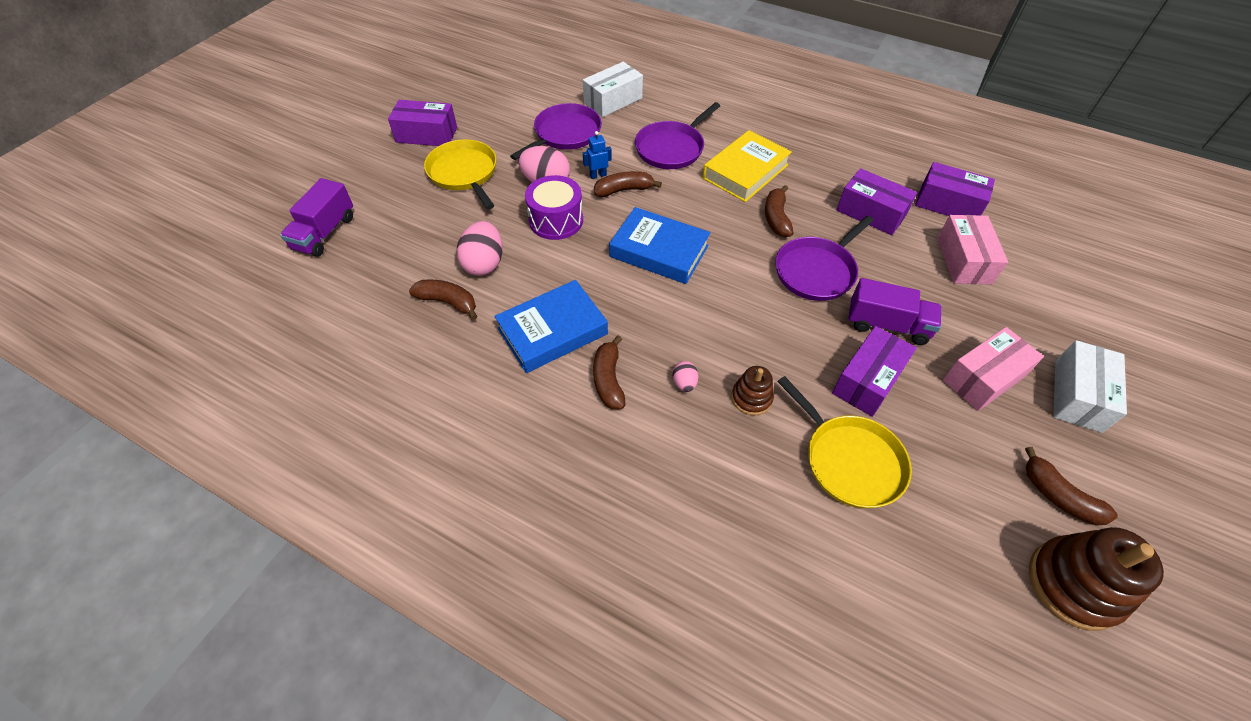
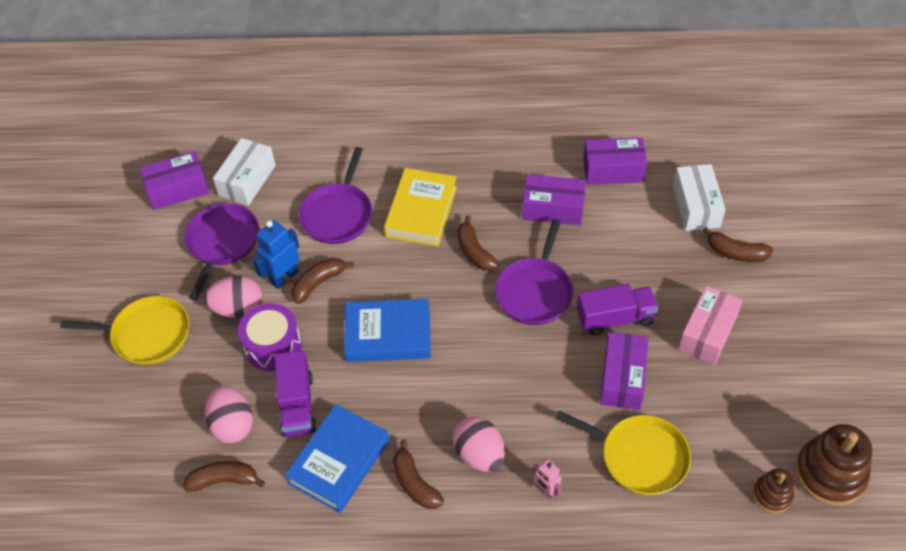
camera: 25 degrees left, 0 degrees up
(324, 233) = (47, 467): purple truck -> purple truck (297, 405)
(426, 135) = (75, 306): purple box -> purple box (178, 189)
(464, 173) = (147, 334): yellow pan -> yellow pan turned 150 degrees clockwise
(598, 175) = (284, 277): blue robot -> blue robot, size x1.68
(684, 383) = (479, 454): pink egg -> pink egg, size x1.96
(732, 446) = (546, 490): none -> pink robot
(751, 398) = (540, 440): brown stacking toy -> brown stacking toy (772, 495)
(963, 260) = (649, 225): pink box -> none
(1058, 496) = (796, 409): brown banana -> brown banana (735, 252)
(1077, 395) = (779, 315): white box -> white box (696, 206)

